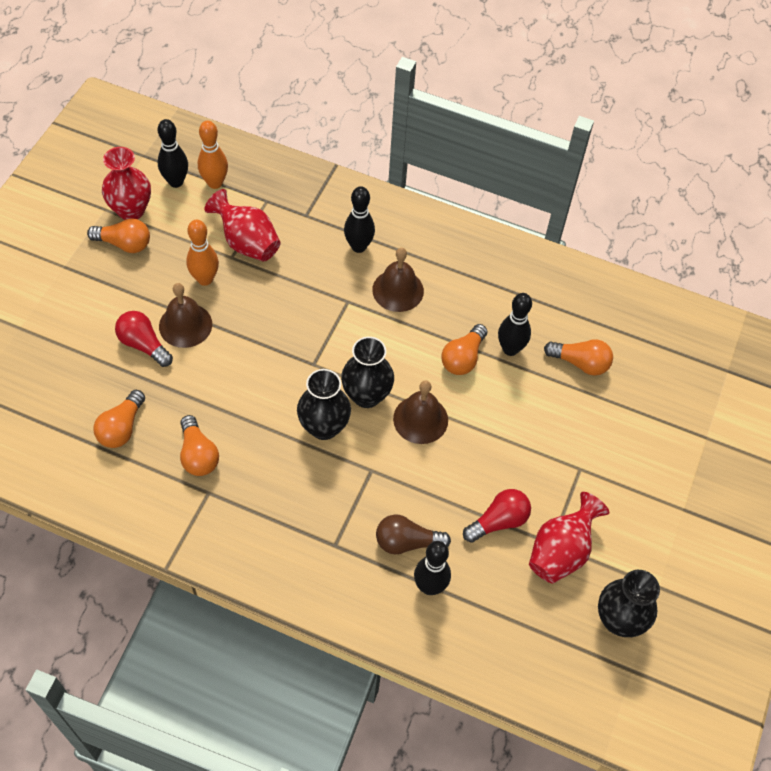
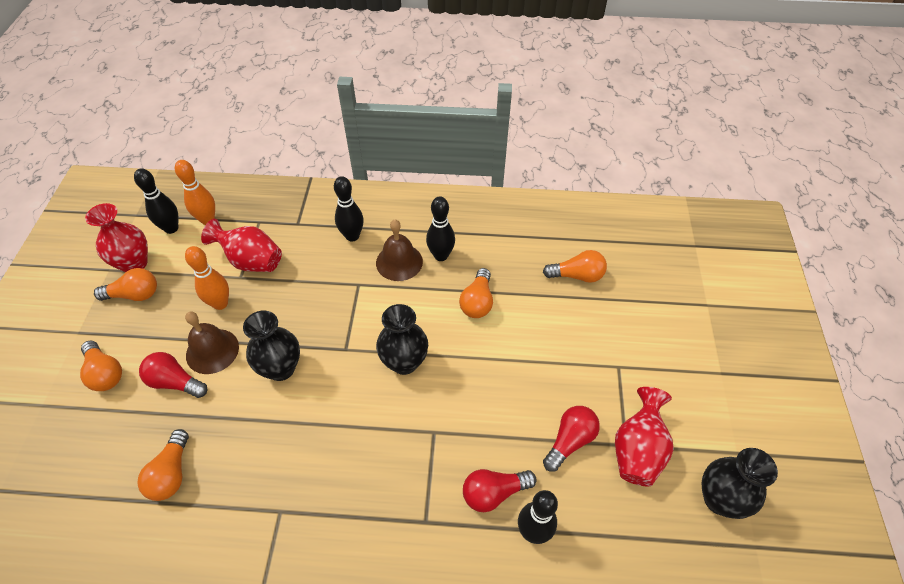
camera: 15 degrees left, 5 degrees down
(198, 455) = (258, 475): orange light bulb -> orange light bulb (105, 373)
(324, 427) = (374, 405): black vase -> black vase (281, 368)
(407, 542) = (494, 493): brown light bulb -> red light bulb
(420, 419) = (461, 368): brown bell -> none
(510, 349) = (514, 282): black bowling pin -> black bowling pin (441, 255)

